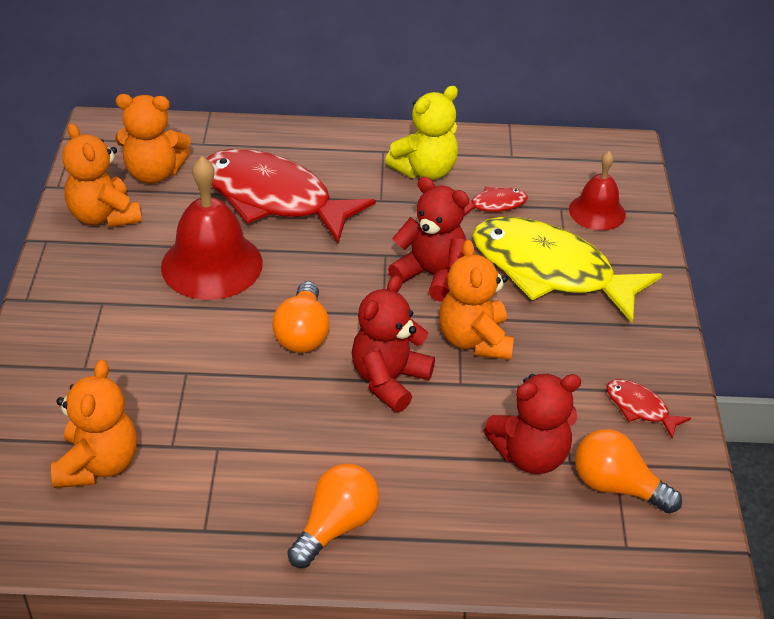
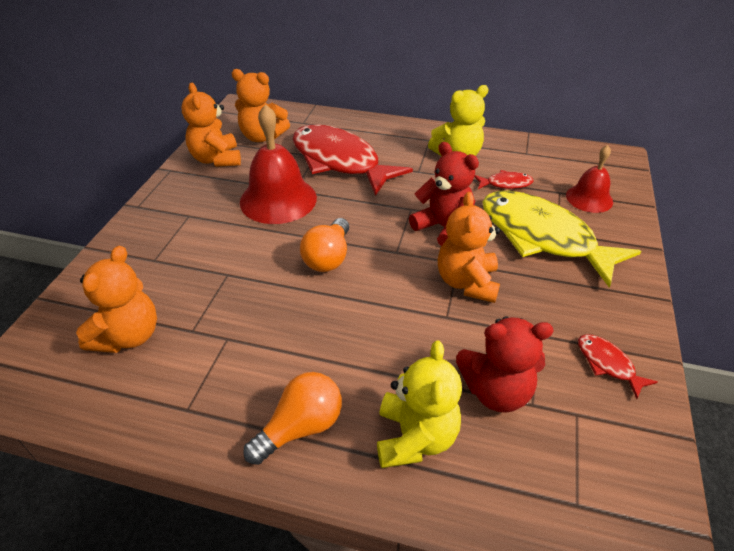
camera: 15 degrees right, 0 degrees up
(389, 380) = (386, 304): red teddy bear -> none
(458, 515) = (415, 437): none -> yellow teddy bear
(616, 486) = (575, 437): orange light bulb -> none

